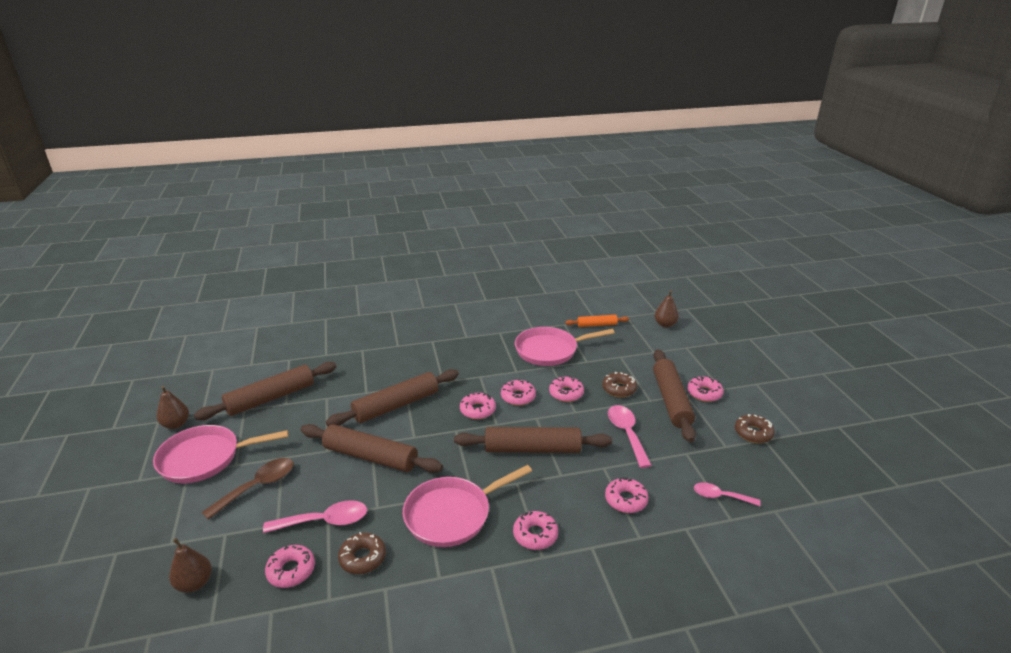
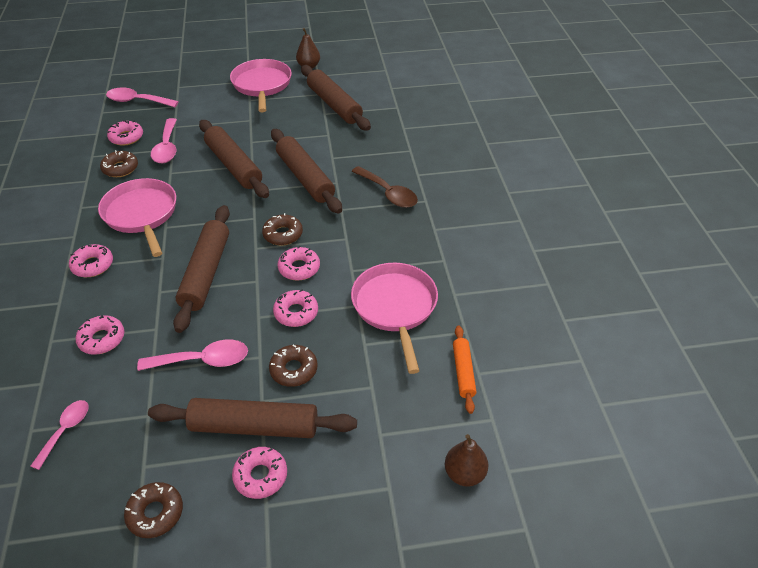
camera: 95 degrees right, 15 degrees up
(194, 583) = (137, 101): brown pear -> pink spoon
(258, 486) = (219, 113): brown spoon -> brown spoon (388, 193)
(370, 457) = (234, 165): brown rolling pin -> brown rolling pin turned 60 degrees counterclockwise
(477, 410) = (283, 234): pink donut -> brown donut

